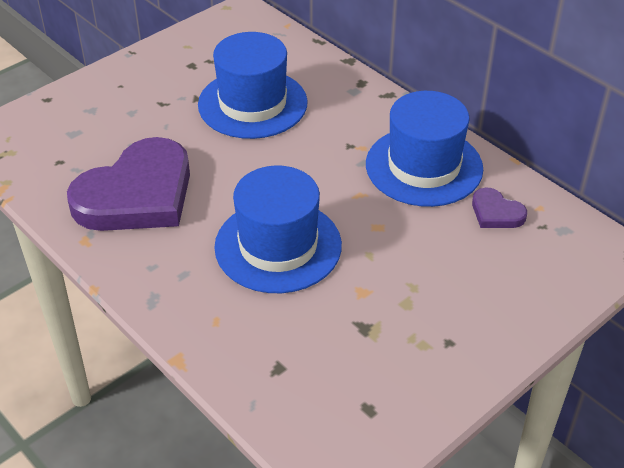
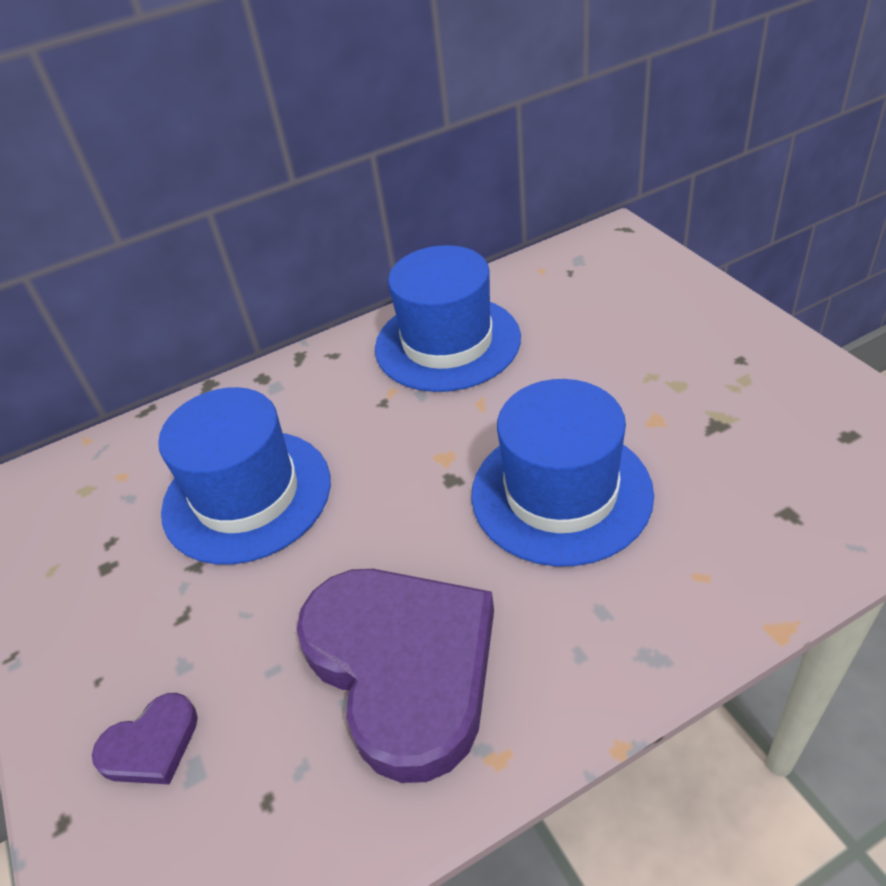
camera: 70 degrees left, 0 degrees up
(496, 213) = (542, 299): purple heart -> purple heart (151, 745)

